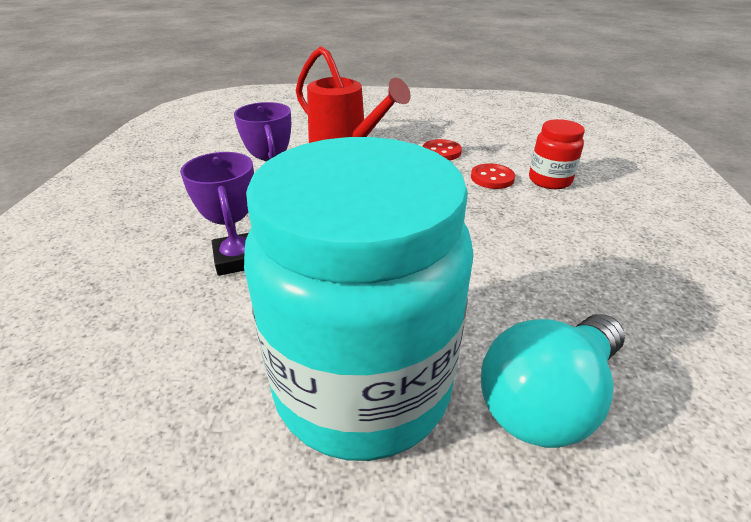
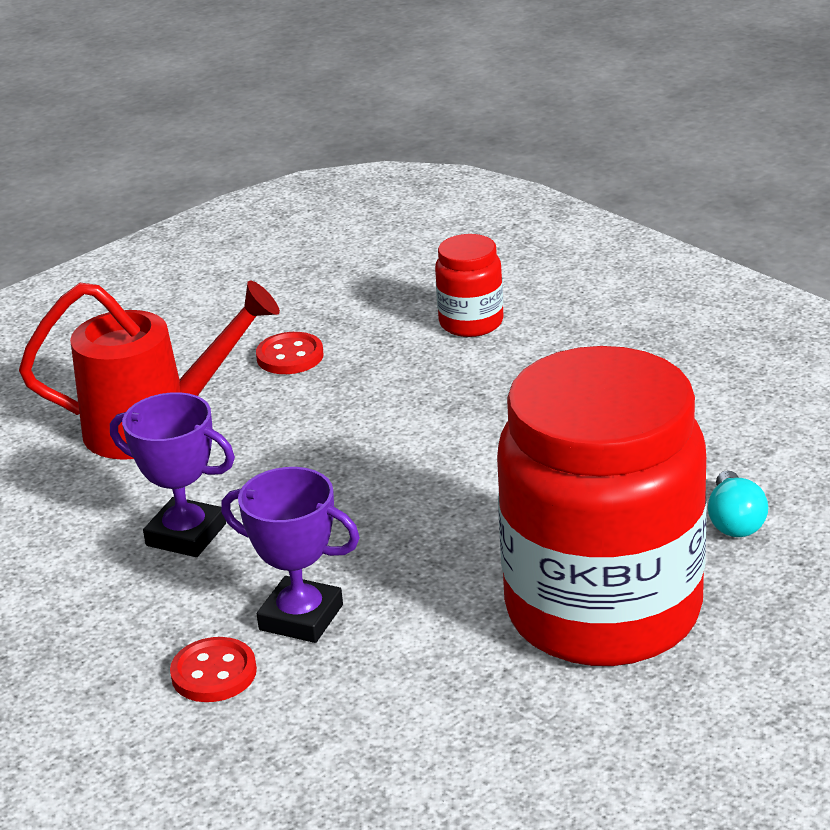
camera: 45 degrees left, 5 degrees down
(362, 386) = (603, 611): turquoise jar -> red jar
(492, 178) = (407, 357): red button -> red button (214, 673)
(547, 399) = (734, 521): turquoise light bulb -> turquoise light bulb, size x0.51

